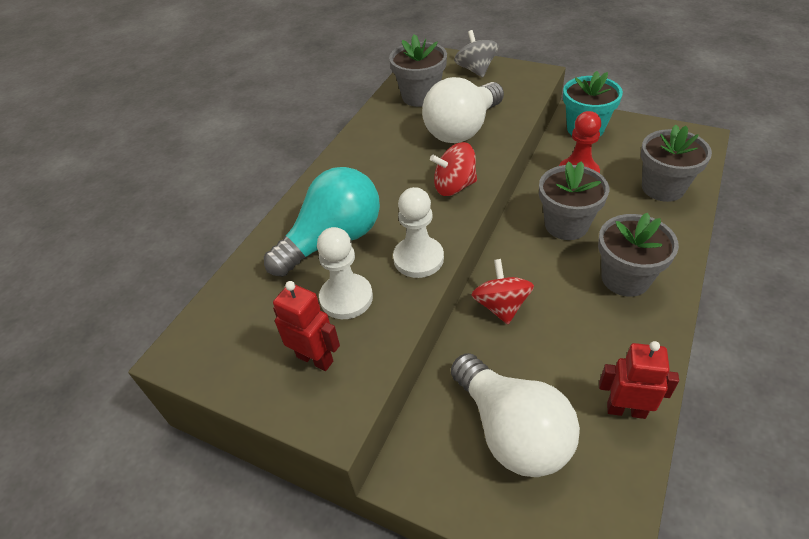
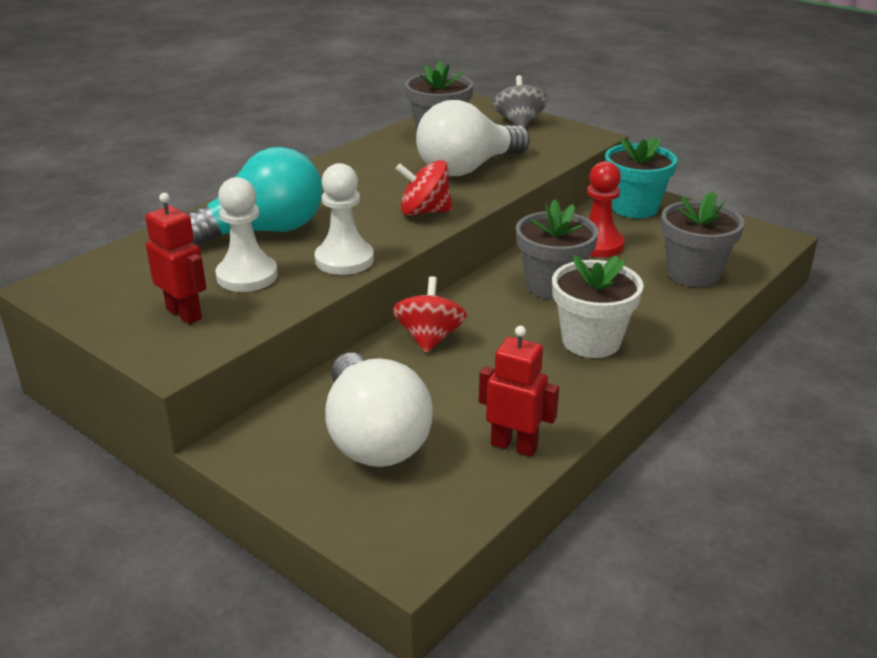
camera: 10 degrees right, 15 degrees down
(625, 278) = (591, 341): grey flower pot -> white flower pot

